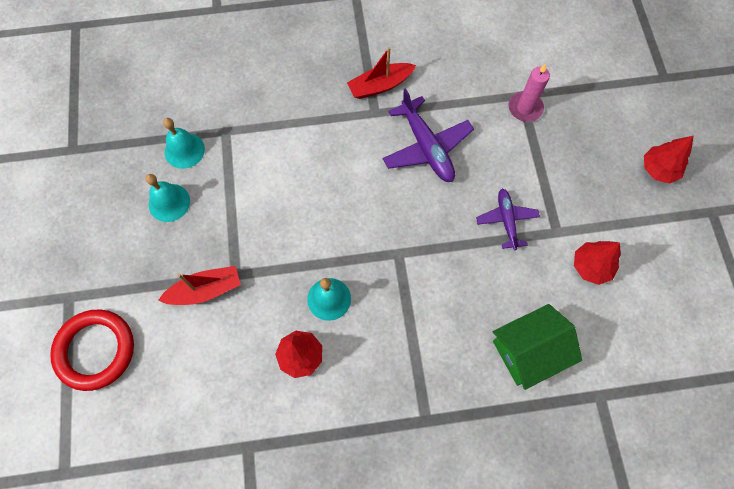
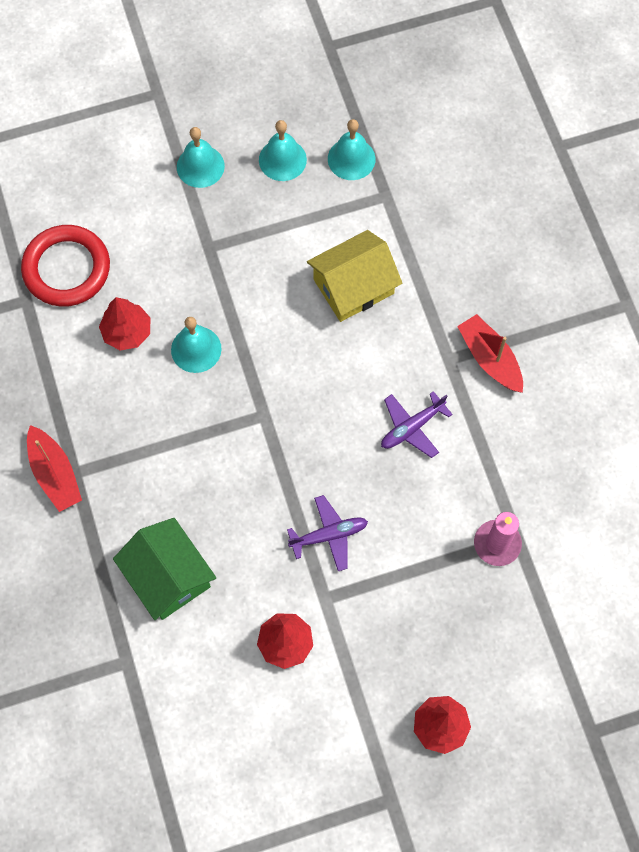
camera: 80 degrees right, 0 degrees up
(95, 350) = (105, 134): red ring -> red ring (66, 268)
(155, 270) = (200, 166): none -> turquoise bell
(205, 290) = (186, 221): red boat -> red boat (55, 474)
(299, 168) = (353, 286): none -> yellow house
(426, 147) = (411, 427): purple plane -> purple plane, size x0.62

